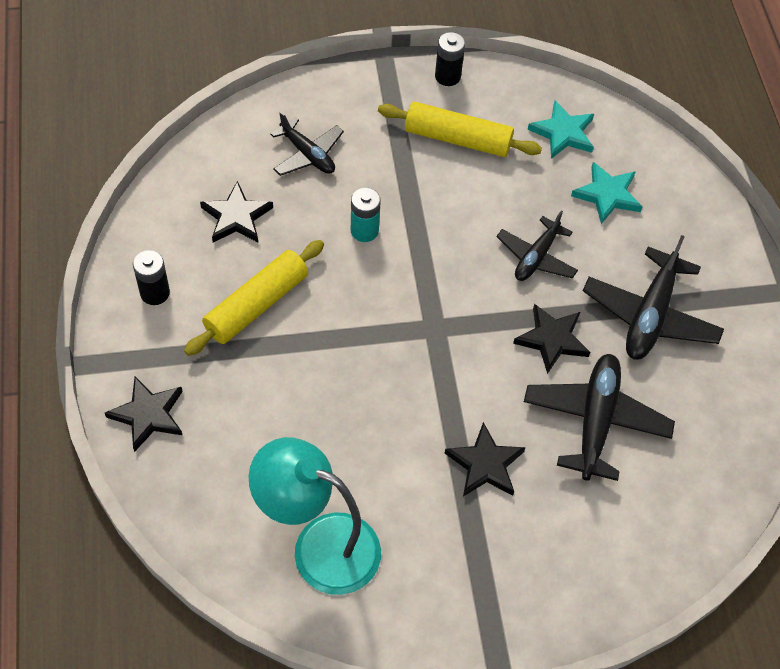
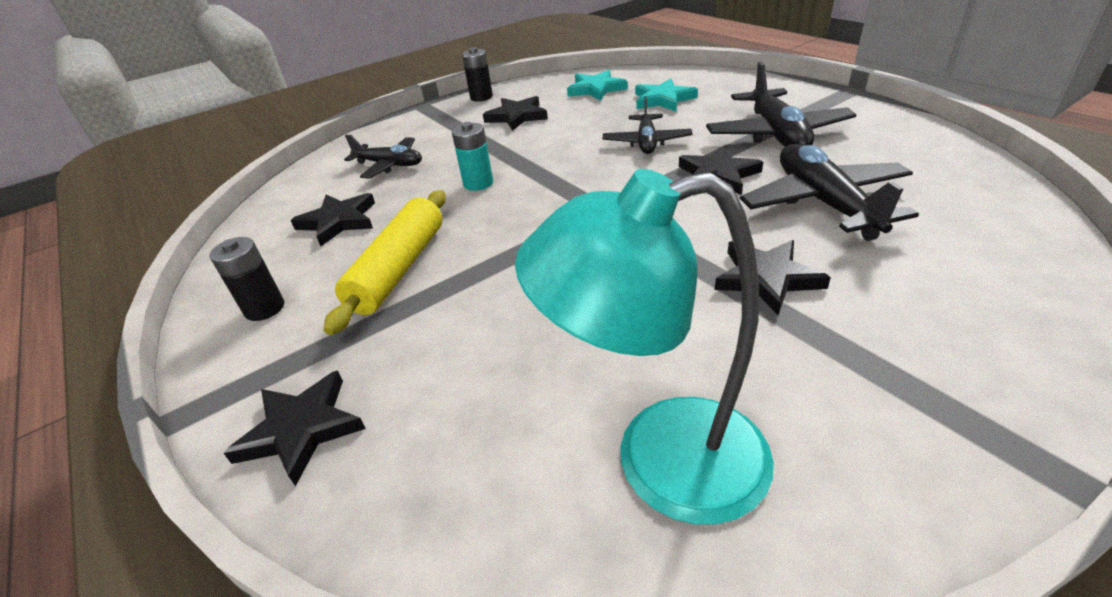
camera: 20 degrees left, 20 degrees down
(458, 138) = (517, 116): yellow rolling pin -> black star

